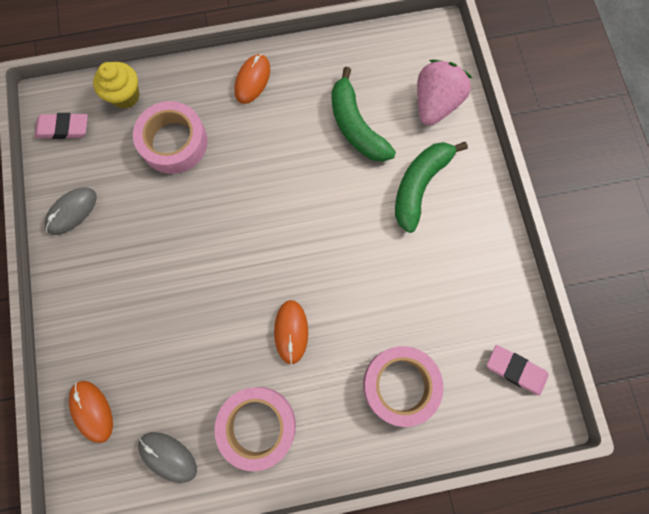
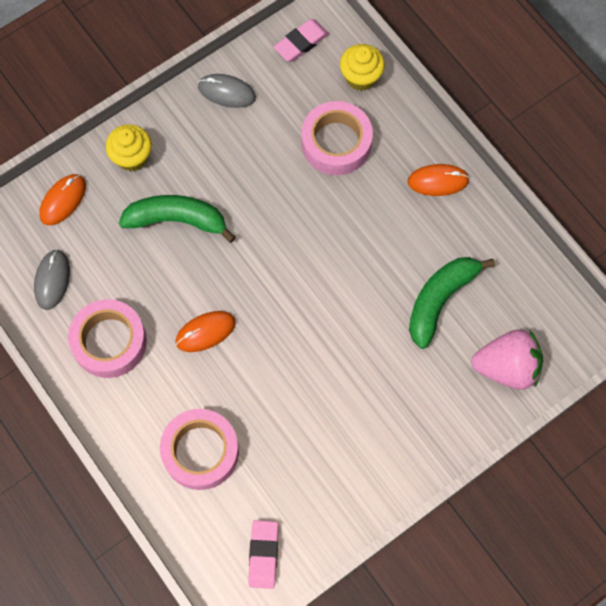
camera: 65 degrees right, 5 degrees down
(63, 128) = (301, 43): pink eraser -> pink eraser turned 75 degrees clockwise
(85, 325) = (132, 157): none -> yellow cupcake
(420, 186) = (407, 388): green banana -> green banana (177, 220)

